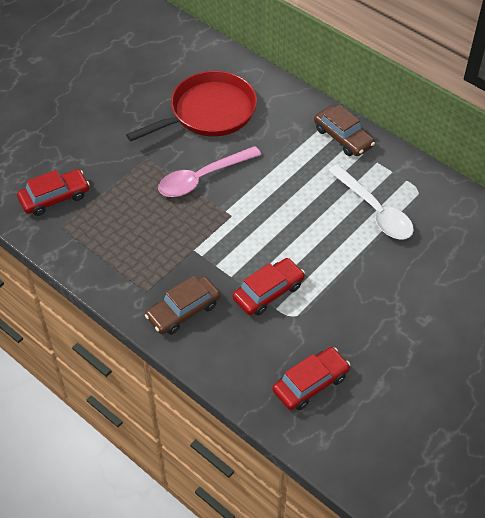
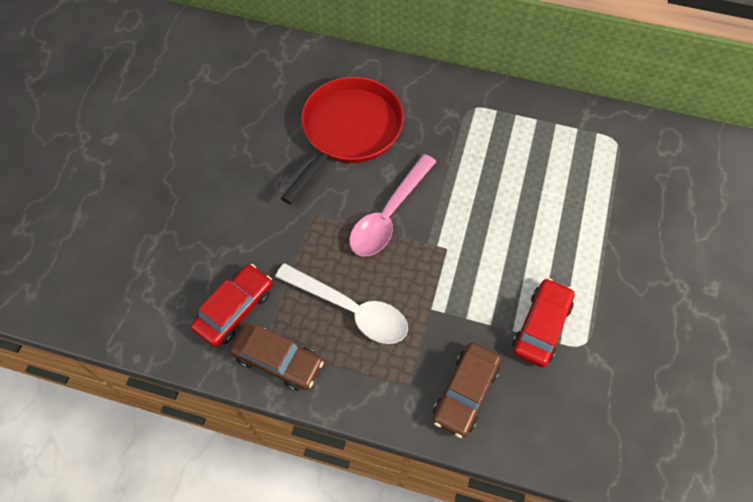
camera: 25 degrees left, 10 degrees up
(310, 383) = (651, 420): red car -> none
(343, 137) = (505, 108): brown car -> brown car (278, 360)
(375, 211) = (589, 181): white spoon -> white spoon (351, 310)

